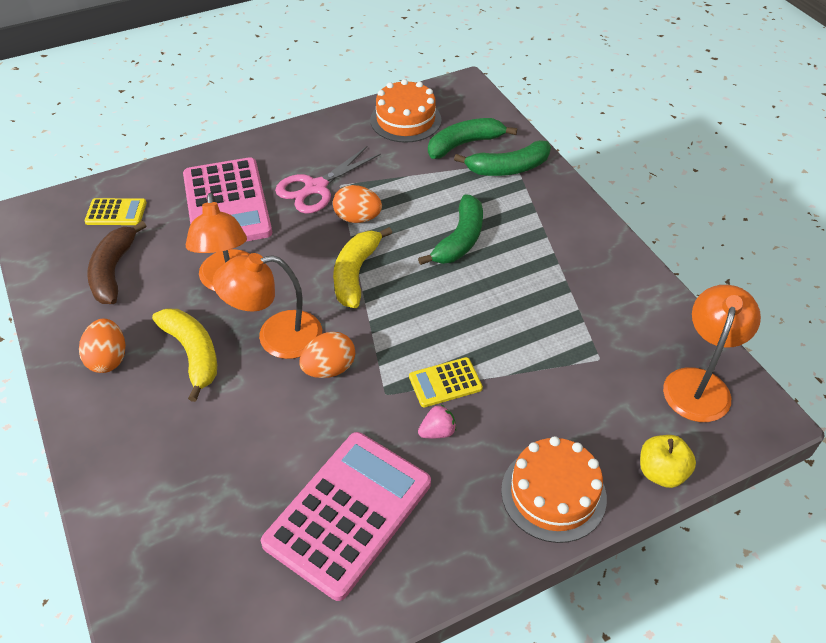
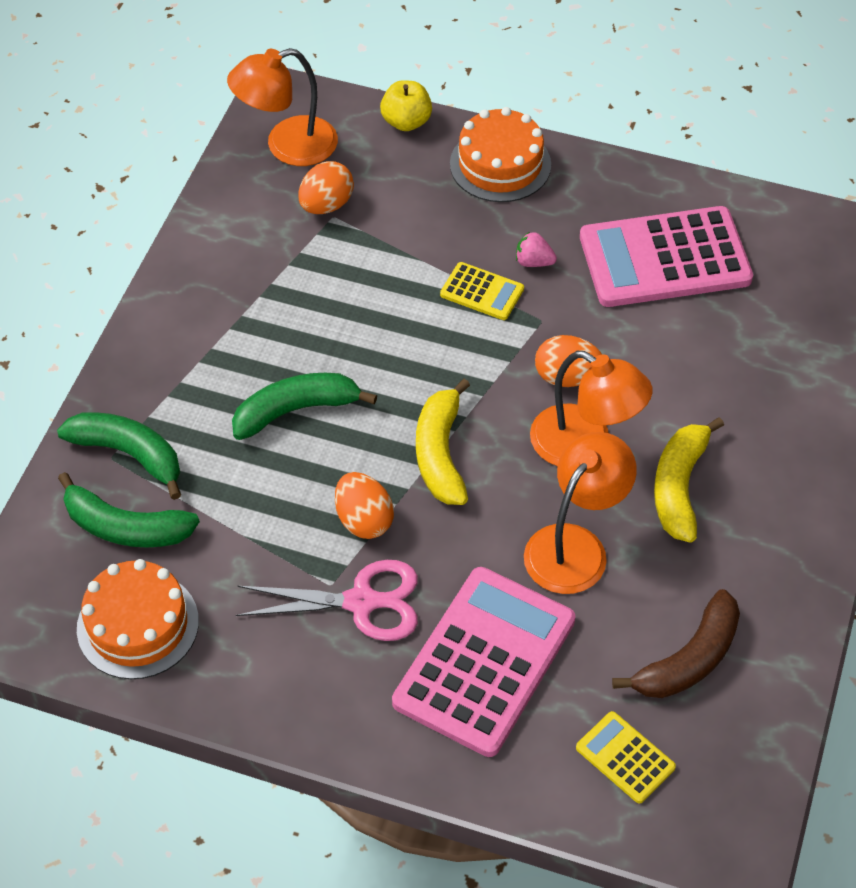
camera: 135 degrees left, 5 degrees up
(108, 359) = (766, 544): orange egg -> orange egg (326, 205)
(356, 274) = (440, 453): yellow banana -> yellow banana turned 120 degrees clockwise

